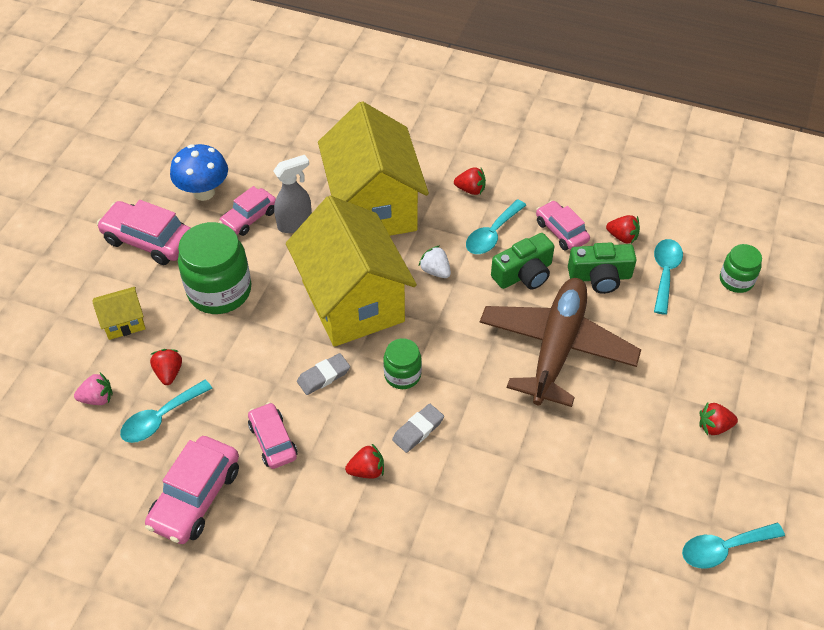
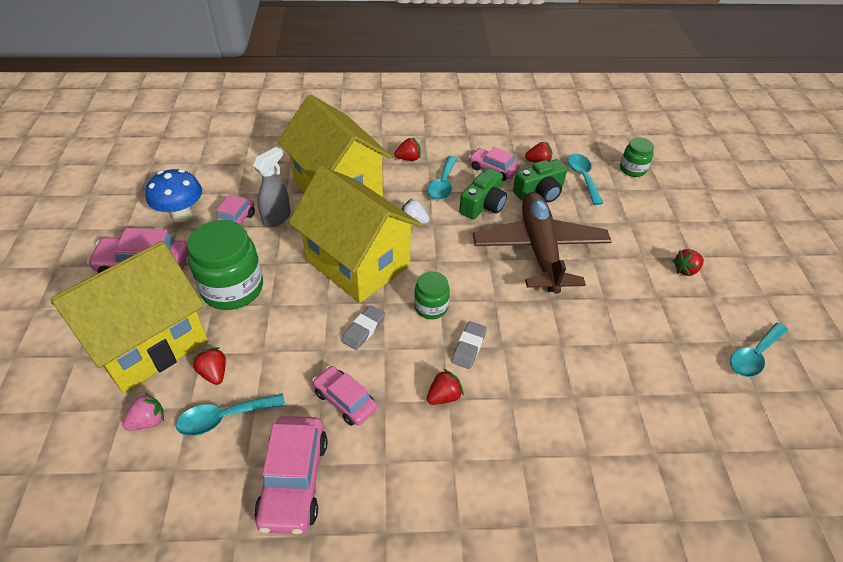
camera: 25 degrees left, 5 degrees down
(124, 322) = (148, 343): yellow house -> yellow house, size x2.42
(160, 418) = (223, 418): turquoise spoon -> turquoise spoon turned 45 degrees clockwise

